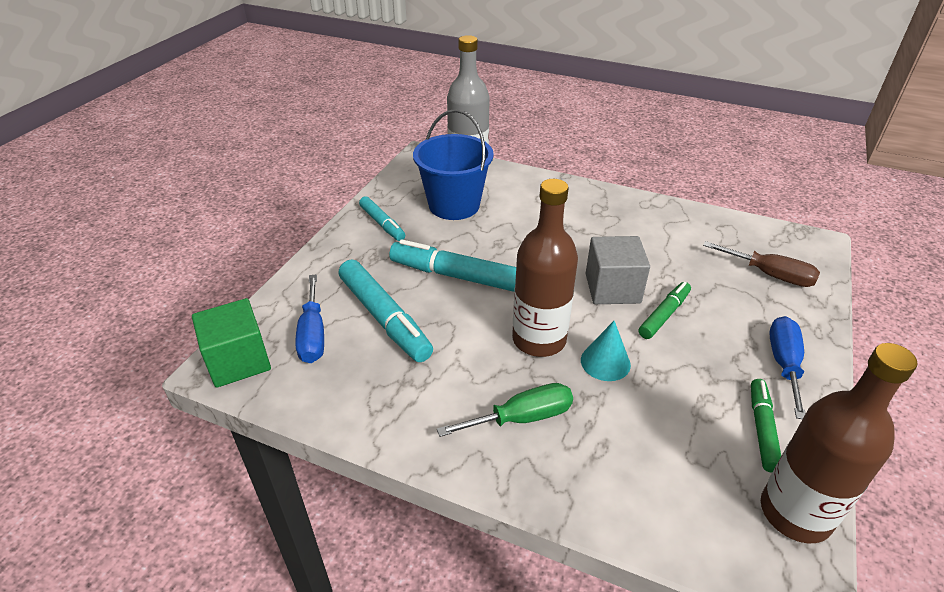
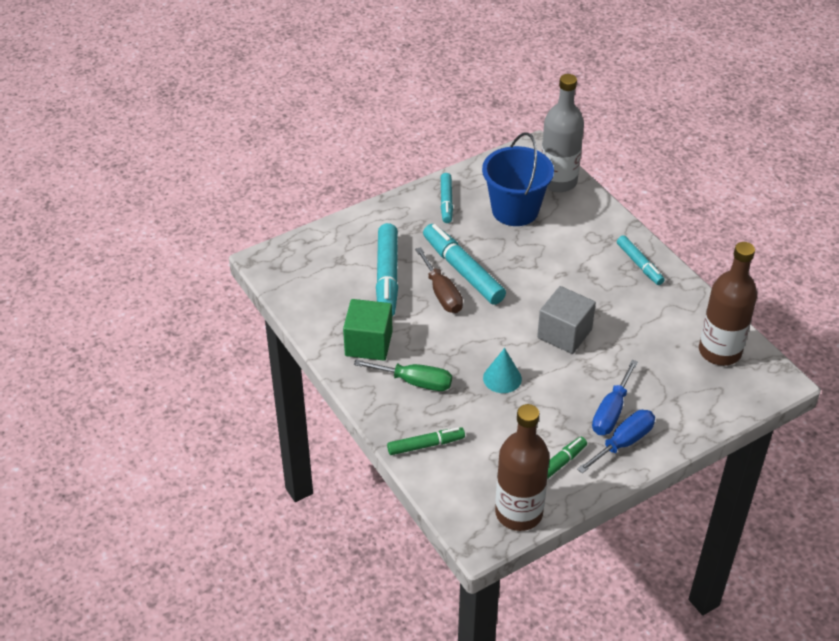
camera: 35 degrees right, 5 degrees up
(238, 361) = (279, 262): green cube -> green cube (368, 343)
(313, 334) = (334, 266): blue screwdriver -> blue screwdriver (611, 412)
(539, 340) = (474, 342): brown bottle -> brown bottle (719, 351)
(605, 203) = (639, 264): none -> turquoise marker
(664, 315) = (579, 370): green marker -> green marker (426, 445)
(770, 275) = (700, 384): brown screwdriver -> brown screwdriver (442, 293)

